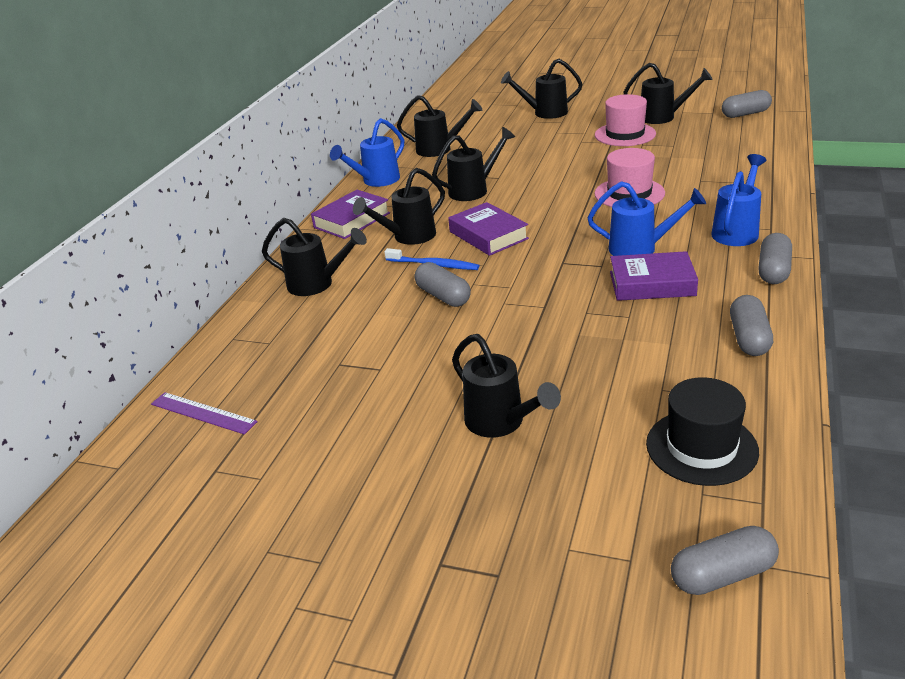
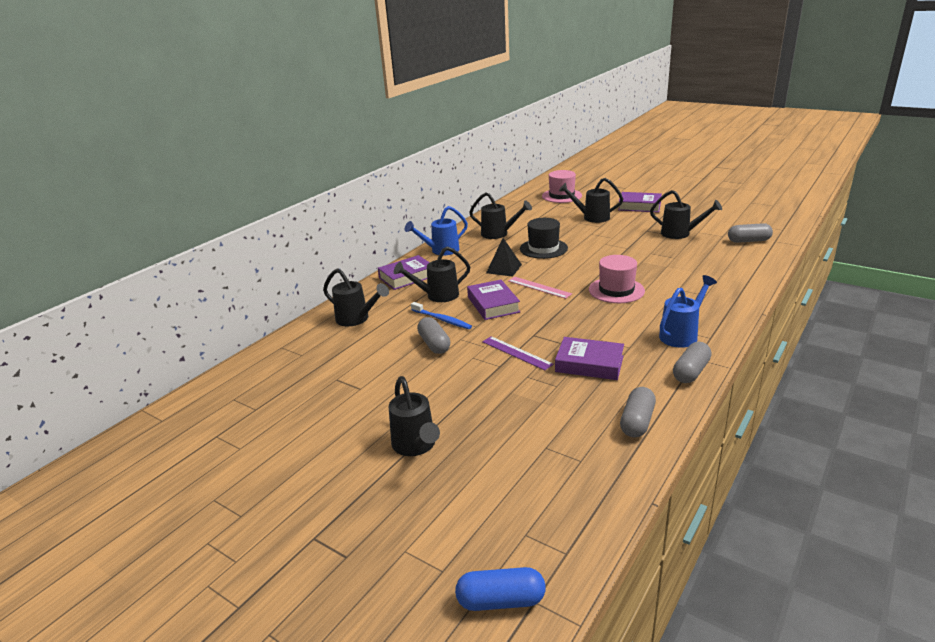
camera: 15 degrees right, 5 degrees down
(203, 413) = (232, 395): purple ruler -> purple ruler (516, 353)
(473, 190) = (504, 268): black watering can -> black pyramid
(533, 205) = (539, 287): none -> pink ruler
(594, 92) = (639, 206): none -> purple book
(625, 134) = (642, 243): pink hat -> pink hat (561, 196)
(640, 248) = (597, 335): blue watering can -> none
(701, 447) = (547, 499): black hat -> black hat (543, 248)
(722, 575) = (501, 601): grey capsule -> blue capsule

